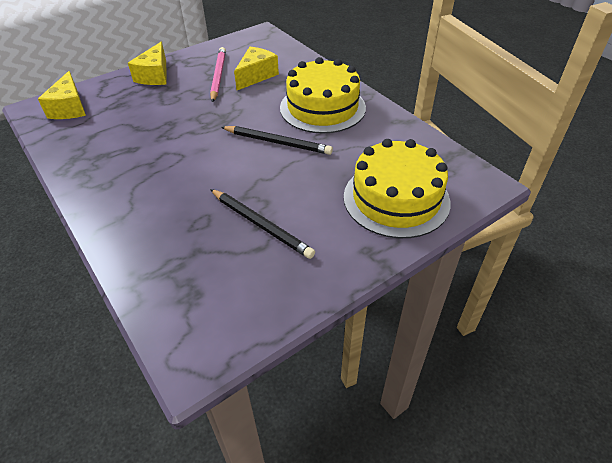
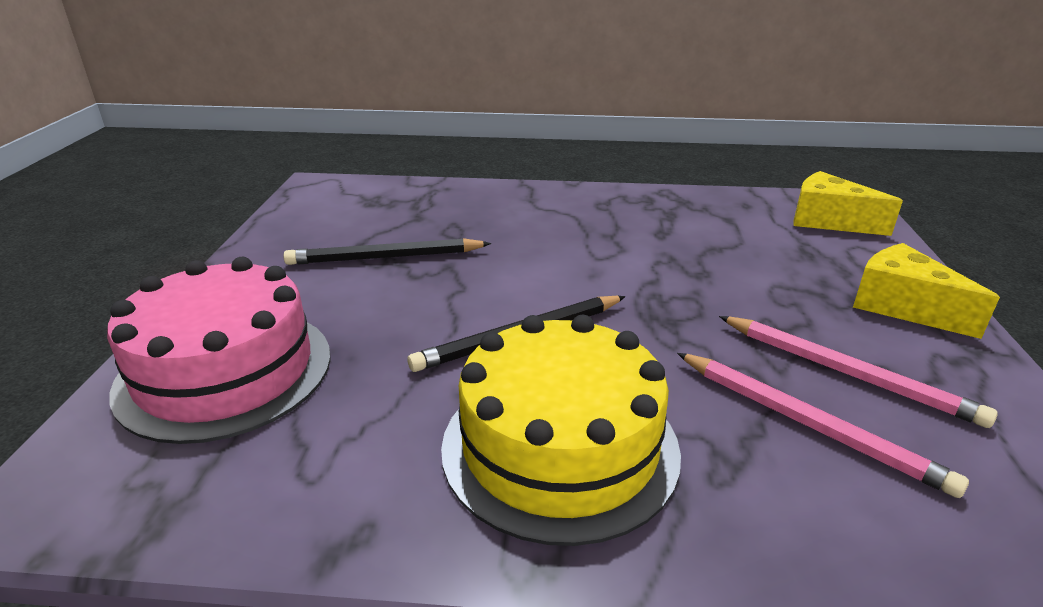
camera: 130 degrees right, 15 degrees down
(256, 76) = (807, 424): yellow cheese -> pink pencil
(396, 199) = (225, 371): yellow cake -> pink cake

